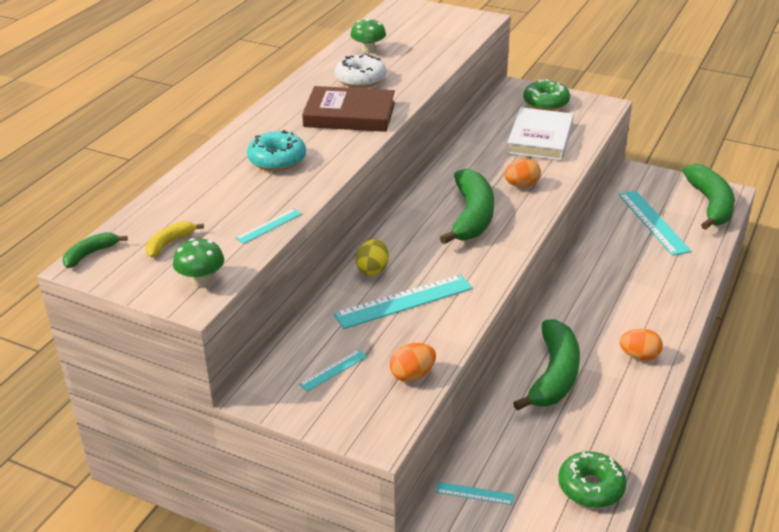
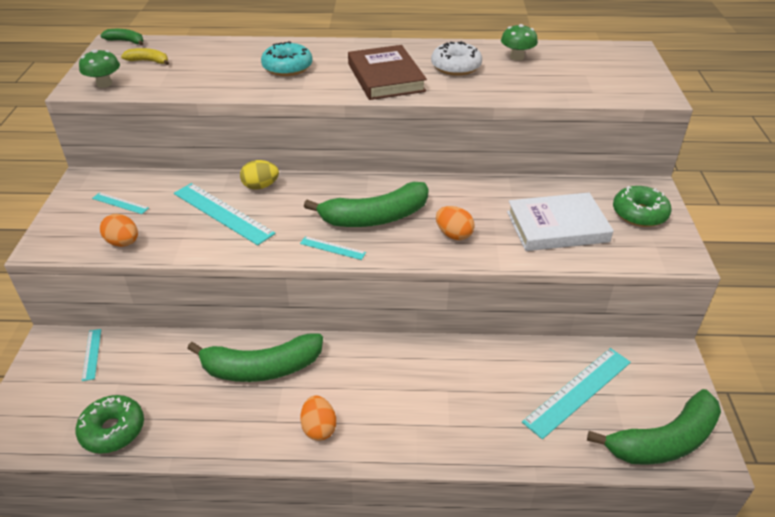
camera: 65 degrees right, 5 degrees up
(269, 226) = (186, 89): turquoise ruler -> turquoise ruler (332, 248)

